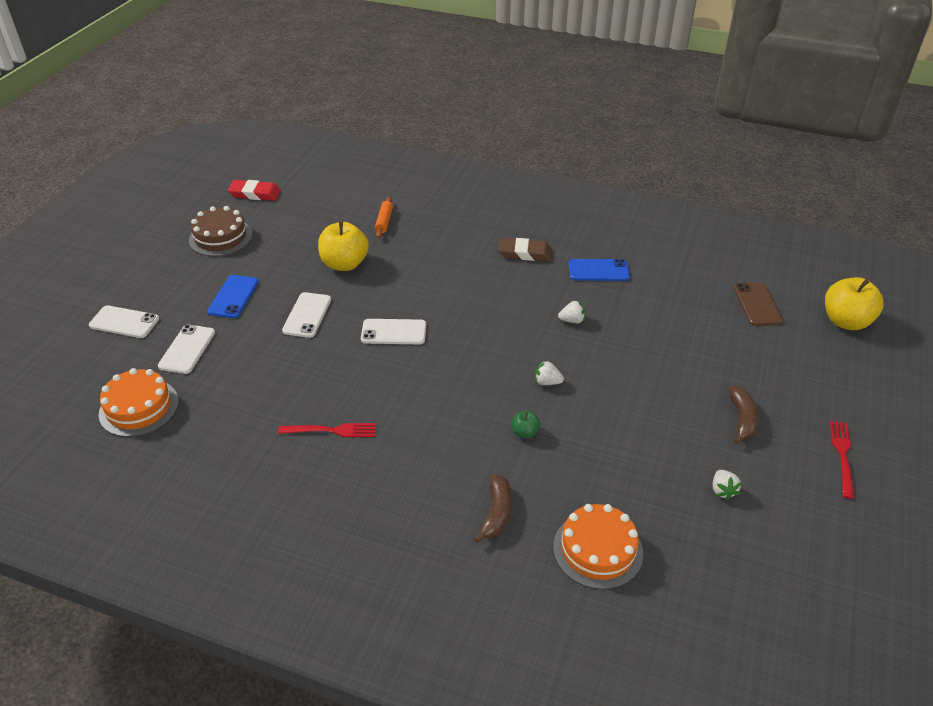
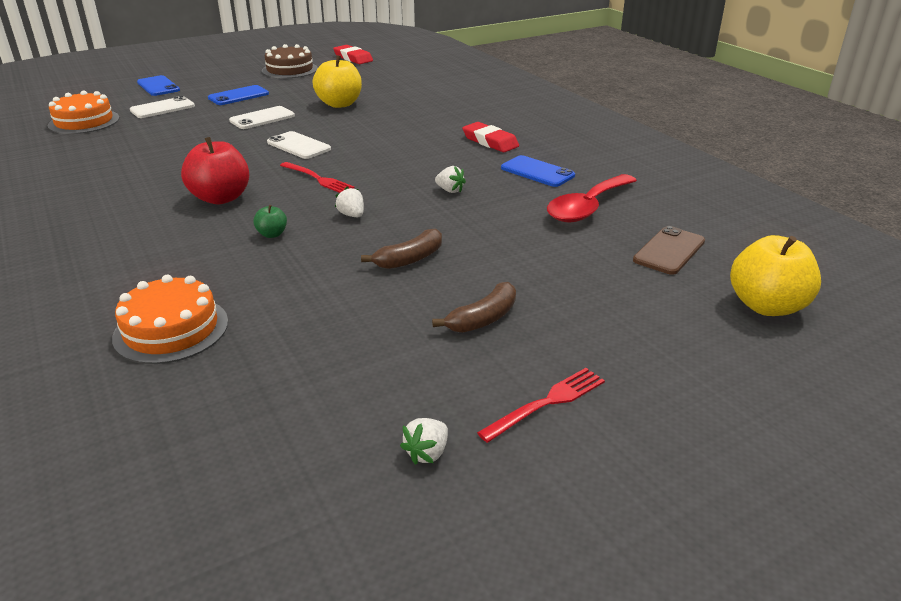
camera: 40 degrees right, 10 degrees down
(124, 322) = (158, 86): white phone -> blue phone
(332, 430) = (154, 175): red fork -> red fork (318, 179)
(384, 221) = (412, 94): orange rolling pin -> none
(430, 421) = (221, 198): none -> red apple
(496, 513) = (152, 267): brown banana -> brown banana (409, 259)
(525, 253) = (490, 141): brown eraser -> red eraser
(671, 290) = (587, 207): none -> red spoon
(722, 490) = (358, 355): white strawberry -> white strawberry (427, 453)

